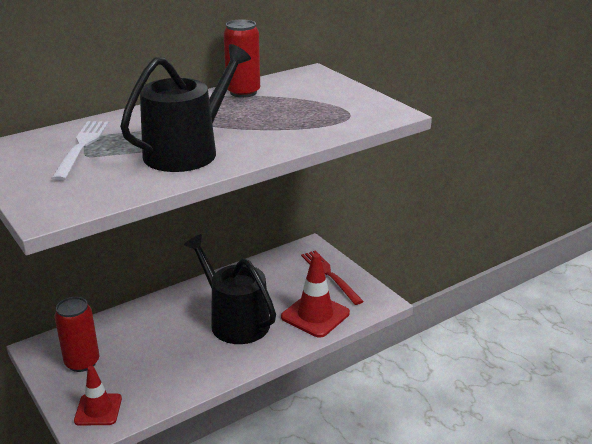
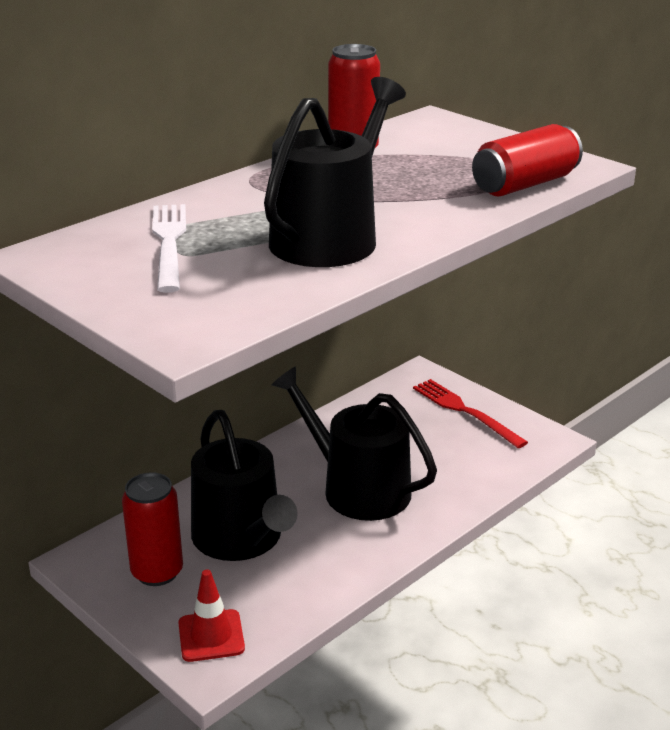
camera: 10 degrees left, 0 degrees up
(145, 347) = (241, 539): none -> black watering can
(315, 315) = (468, 468): red traffic cone -> none
(344, 123) = (525, 184): none -> red can

